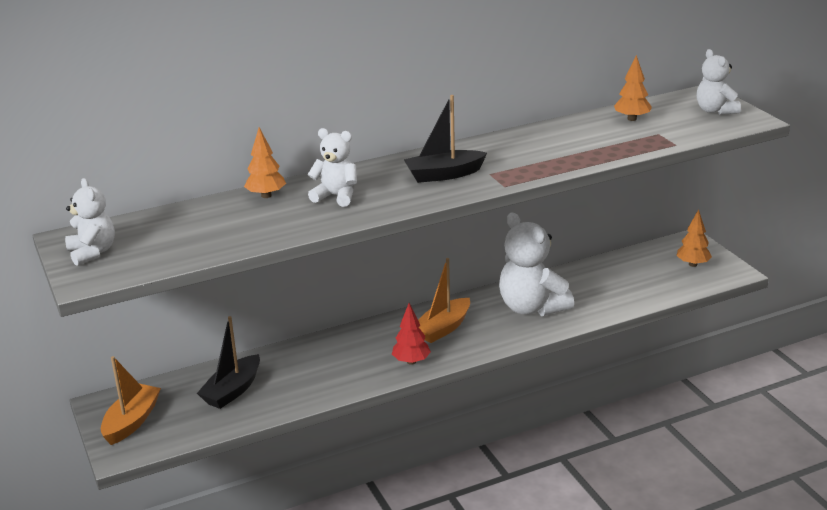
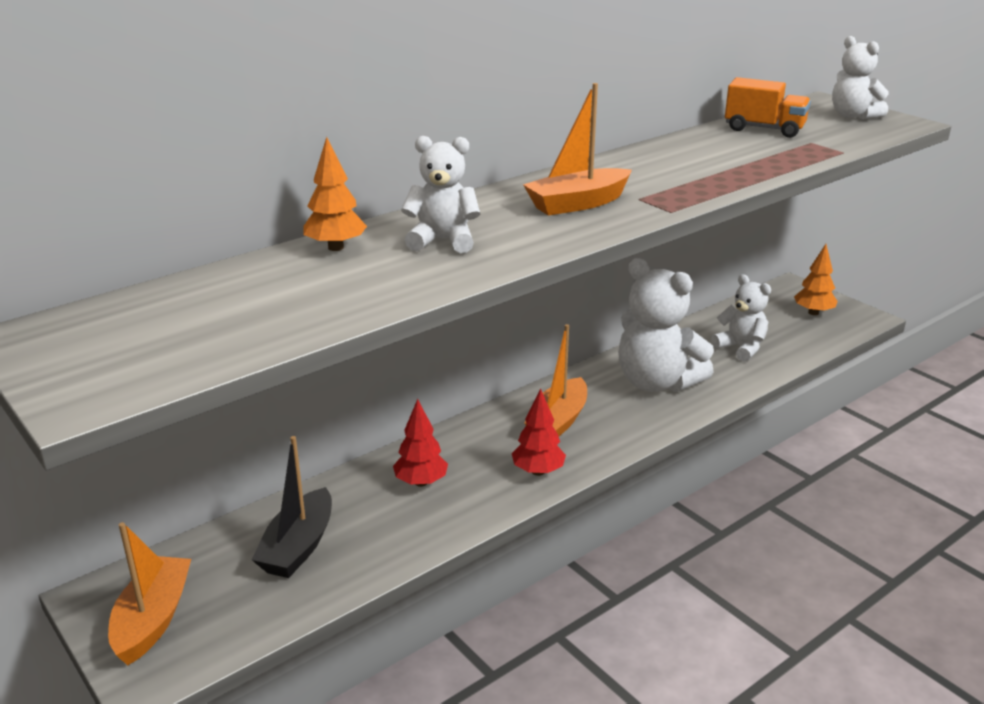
camera: 15 degrees left, 0 degrees up
(92, 252) = (80, 353): white teddy bear -> white teddy bear (741, 348)
(328, 359) = (421, 482): none -> red tree
(444, 175) = (577, 204): black boat -> orange boat
(632, 119) = (764, 129): orange tree -> orange truck

